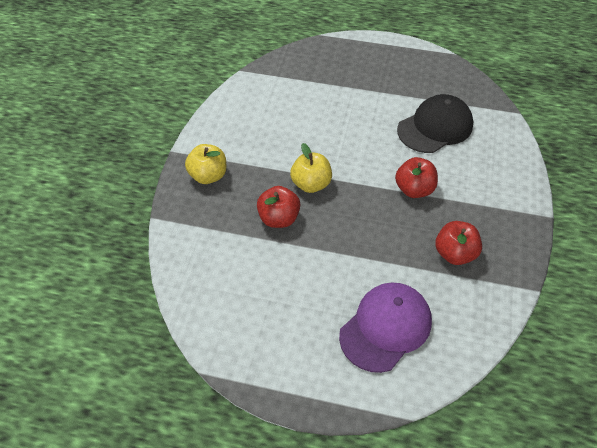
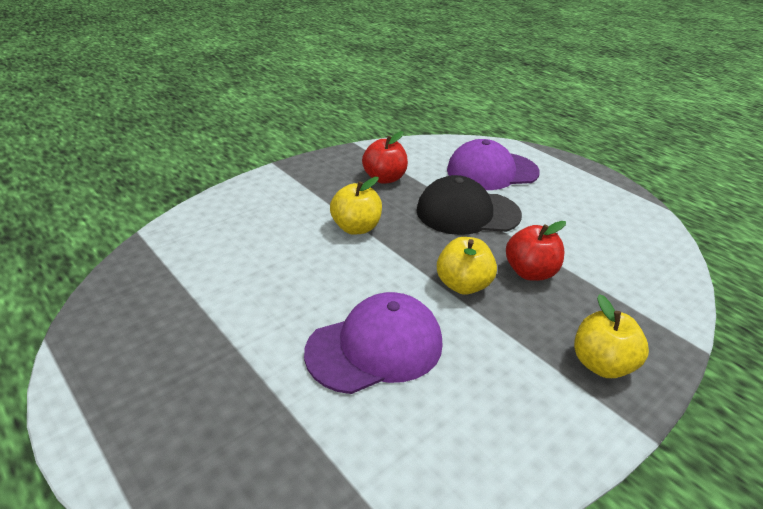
camera: 145 degrees left, 15 degrees down
(322, 124) = (375, 347): none -> purple cap
(414, 190) = (356, 228): red apple -> yellow apple
(435, 127) = (245, 265): black cap -> black cap (467, 212)

